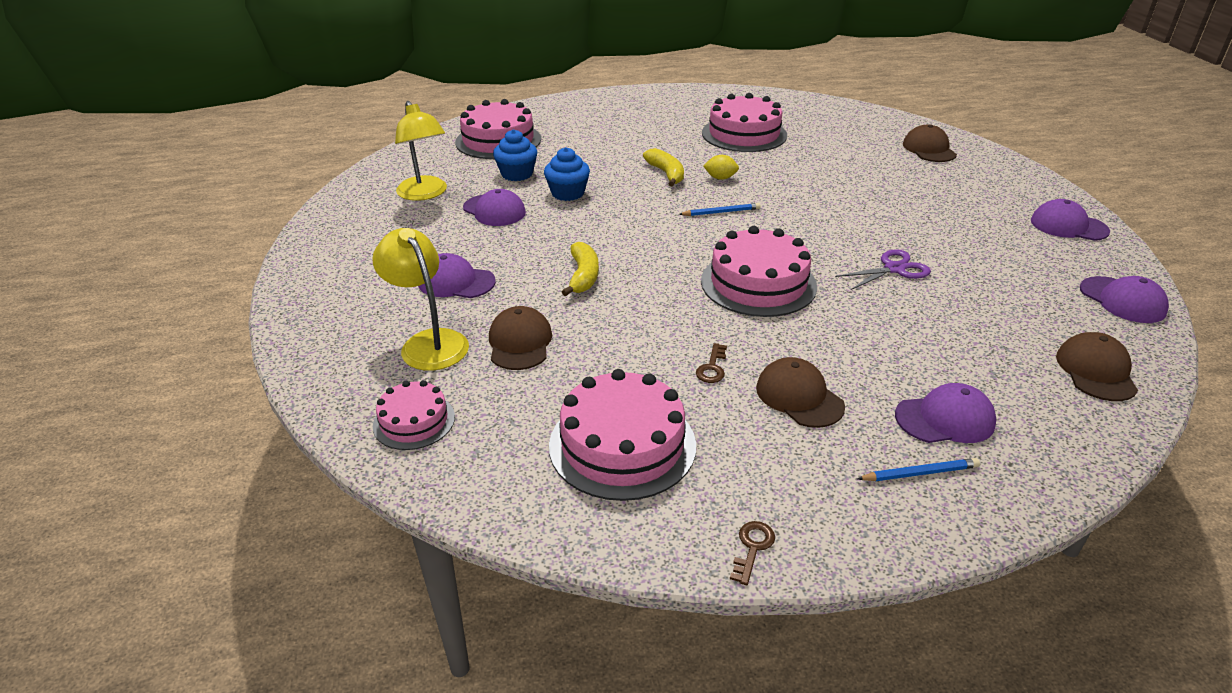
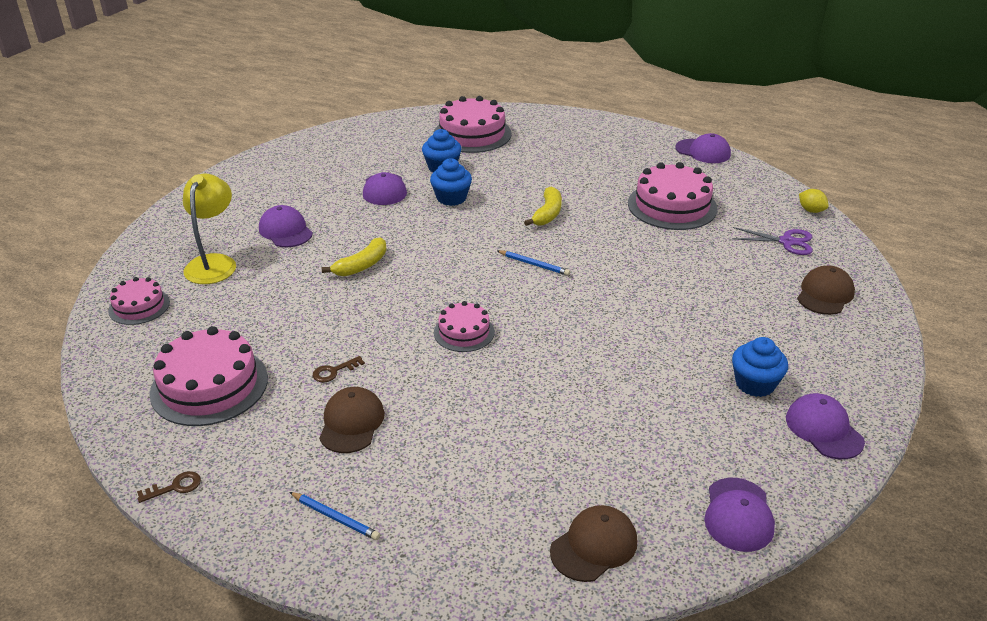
camera: 40 degrees right, 0 degrees up
(425, 194) = (362, 157): yellow lamp -> none
(520, 342) = (257, 290): brown cap -> none
(720, 178) = (583, 236): yellow lemon -> yellow lemon (811, 210)
(758, 283) = (464, 332): pink cake -> pink cake, size x0.57
(894, 269) = (586, 377): purple scissors -> purple scissors (787, 242)
(945, 419) = (415, 499): purple cap -> purple cap (703, 151)
(990, 219) = (755, 384): none -> blue cupcake

